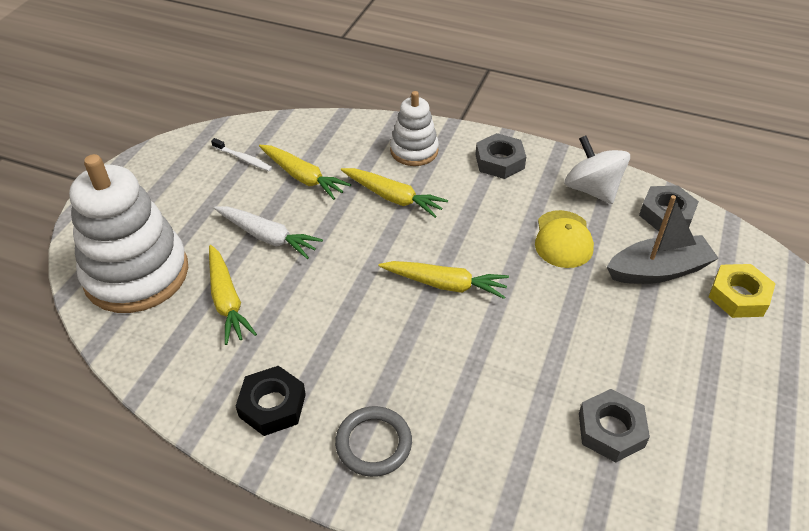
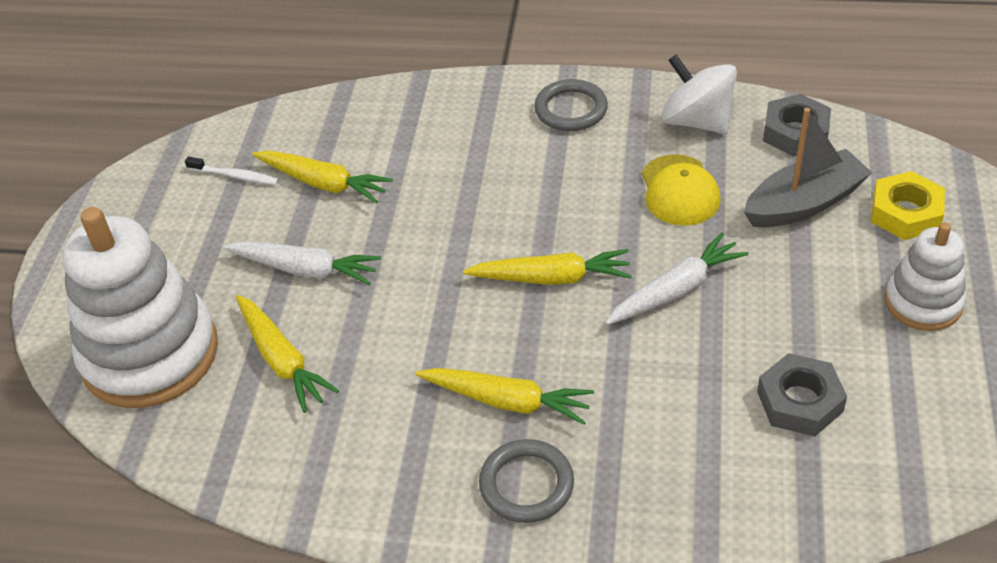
camera: 10 degrees left, 0 degrees up
(272, 405) = (387, 471): black nut -> none
(392, 197) = (449, 184): yellow carrot -> yellow carrot (506, 401)
(414, 151) = (457, 118): white stacking toy -> white stacking toy (923, 302)
(499, 161) = (571, 109): grey nut -> grey ring
(537, 316) = (675, 290): none -> white carrot

